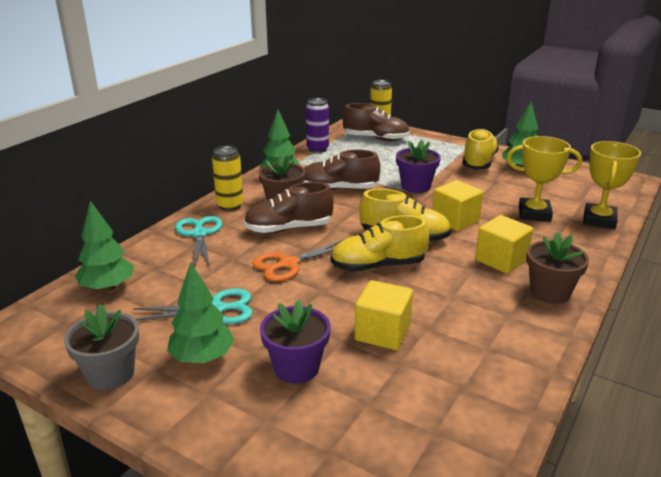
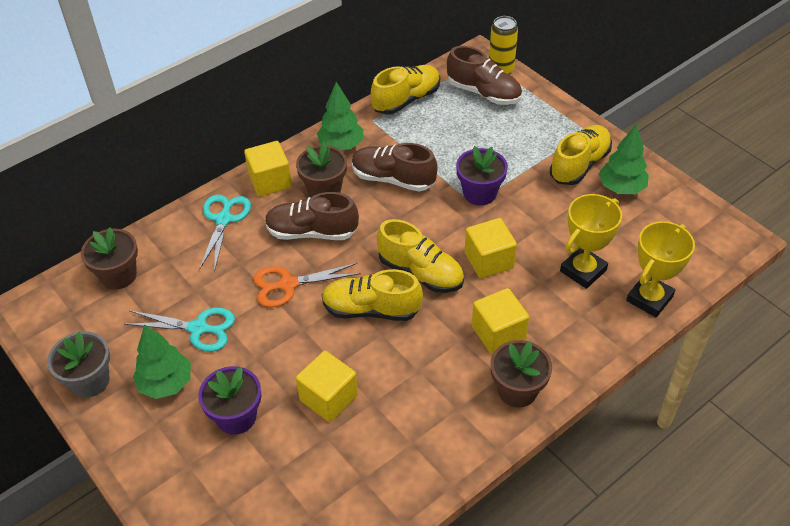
camera: 20 degrees right, 20 degrees up
(108, 287) = (118, 275): green tree -> brown flower pot
(230, 205) = (270, 181): yellow can -> yellow cube
(317, 149) = (406, 100): purple can -> yellow shoe
(534, 214) = (583, 270): yellow trophy -> yellow trophy turned 75 degrees counterclockwise

